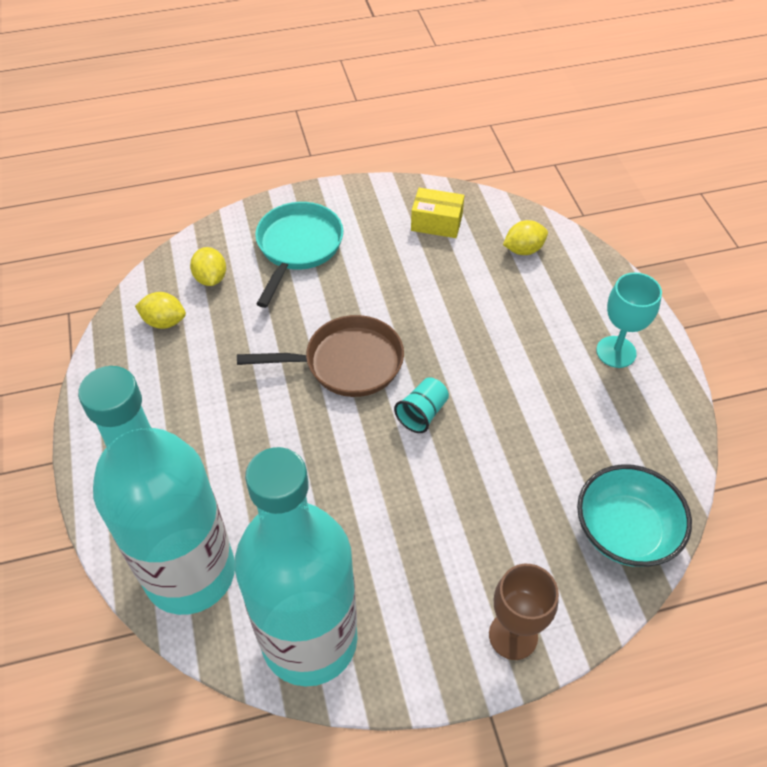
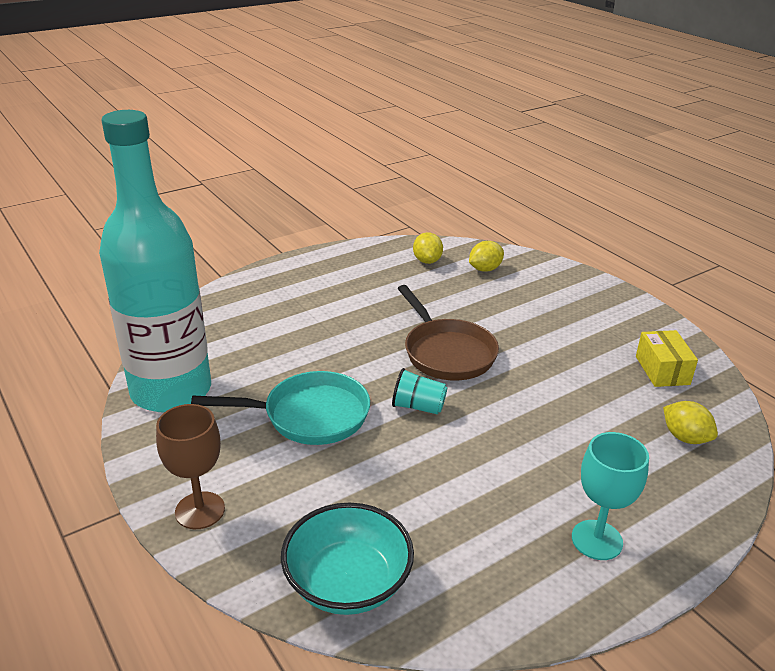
camera: 70 degrees right, 20 degrees down
(190, 573) = (213, 324): turquoise bottle -> none
(298, 247) = (554, 300): turquoise pan -> turquoise pan (309, 415)

